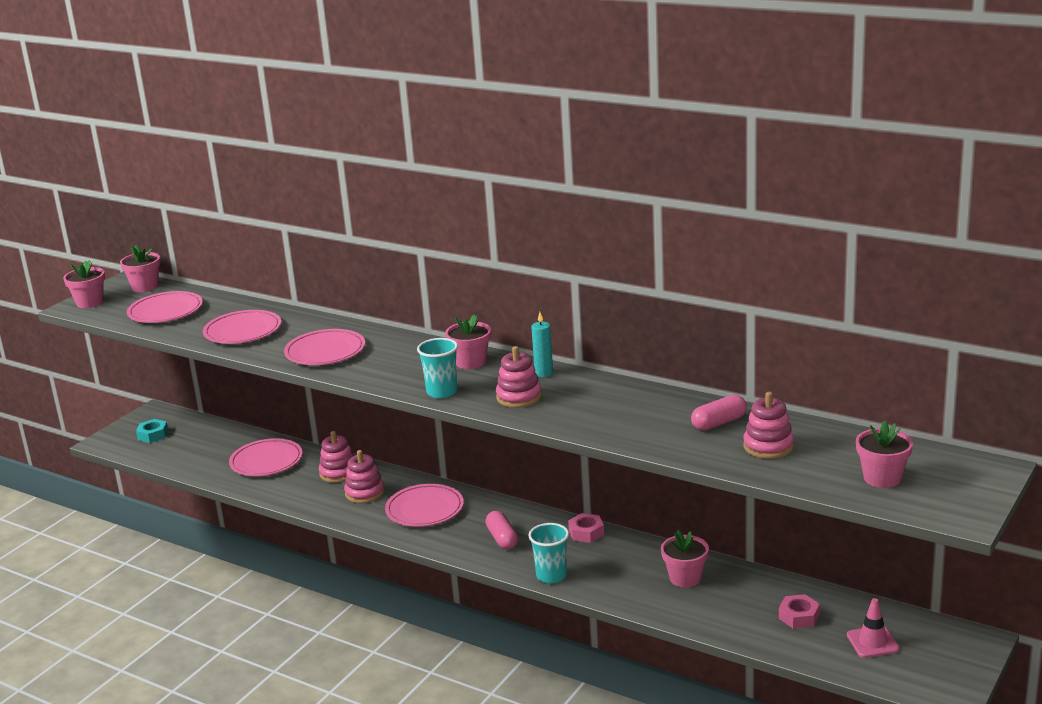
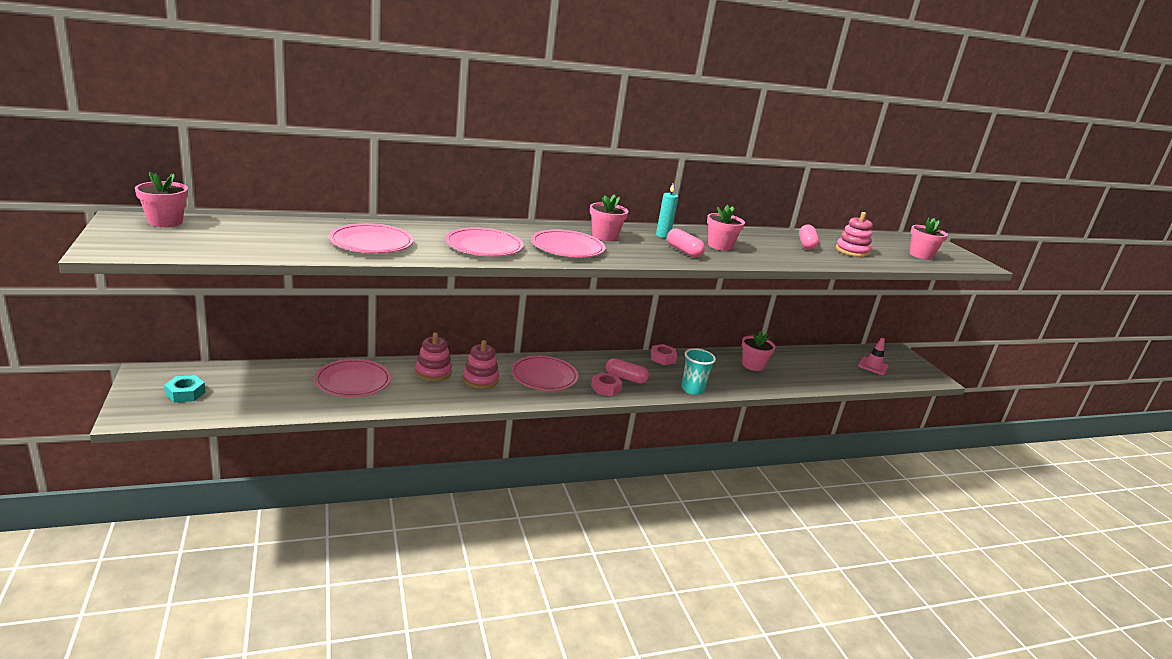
camera: 55 degrees left, 0 degrees up
(90, 302) = (120, 243): pink flower pot -> pink flower pot (720, 246)
(165, 311) = (245, 239): pink plate -> pink plate (567, 248)
(442, 392) = (632, 257): turquoise cup -> none
(519, 397) = (683, 251): pink stacking toy -> pink capsule
(799, 616) = (829, 366): pink nut -> pink nut (606, 388)

